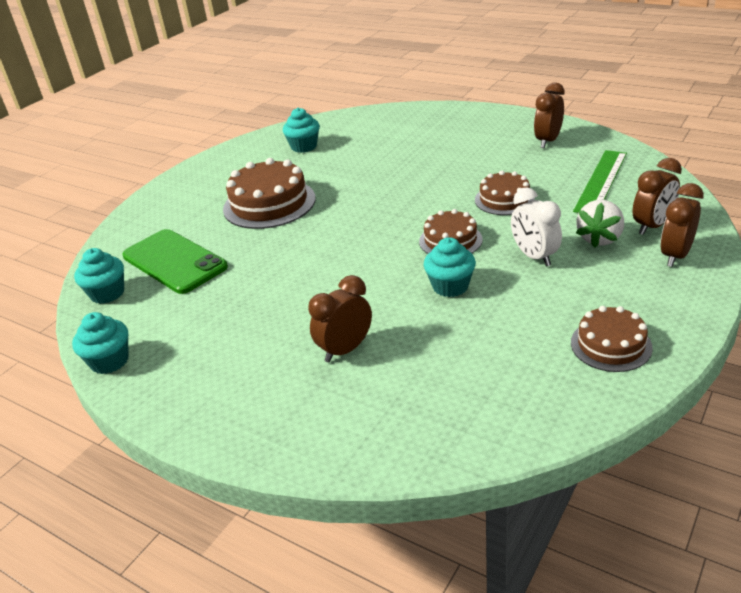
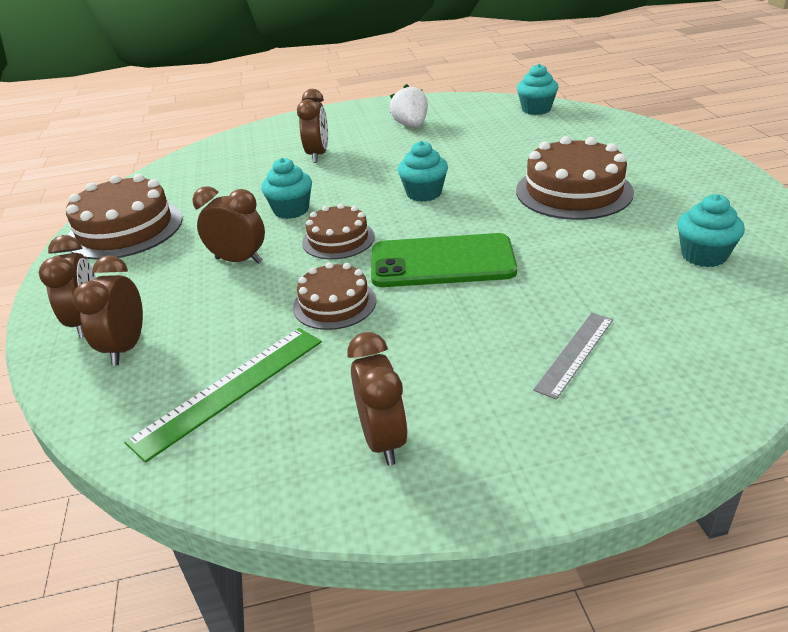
camera: 135 degrees right, 0 degrees up
(109, 361) = (452, 100): turquoise cupcake -> turquoise cupcake (424, 193)
(174, 261) = (539, 135): green phone -> green phone (442, 262)
(431, 137) = (574, 353): none -> grey ruler
(534, 256) = (239, 260): white clock -> brown clock
(599, 238) = (182, 306): white strawberry -> white strawberry (411, 126)
(601, 181) = (230, 389): green ruler -> green ruler turned 60 degrees clockwise
(611, 345) = (125, 229): brown cake -> brown cake, size x1.66

